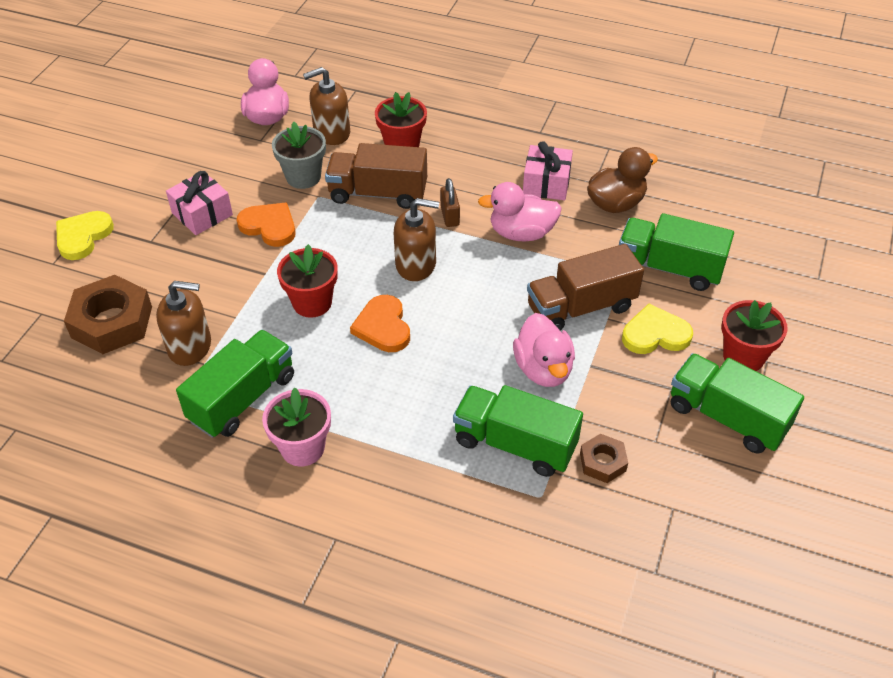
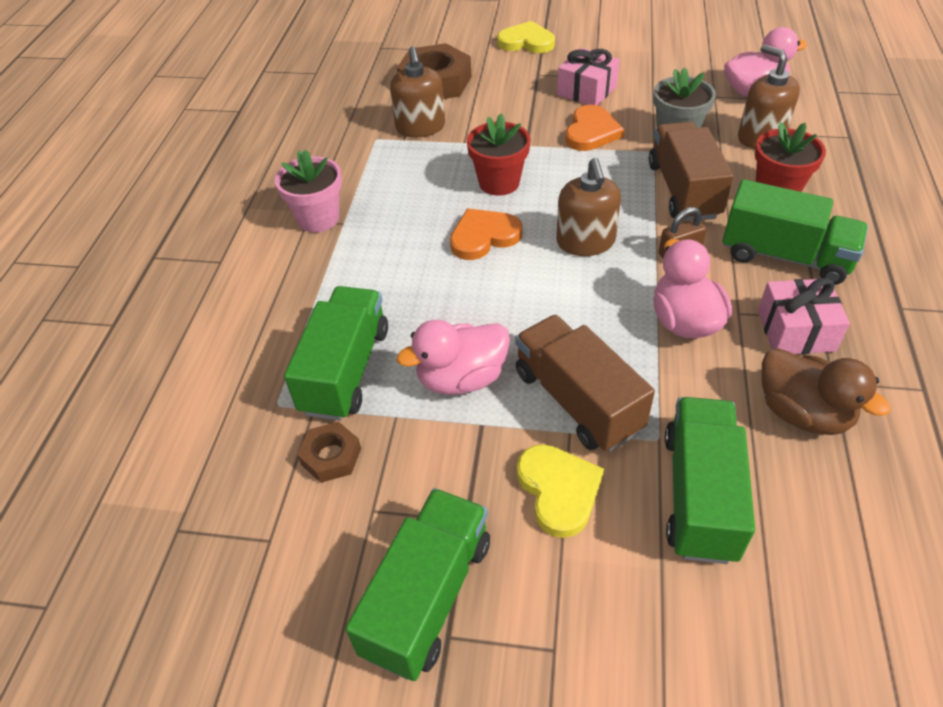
camera: 80 degrees right, 0 degrees up
(242, 398) = (368, 170): green truck -> green truck (785, 256)
(743, 357) = (552, 613): red flower pot -> none

